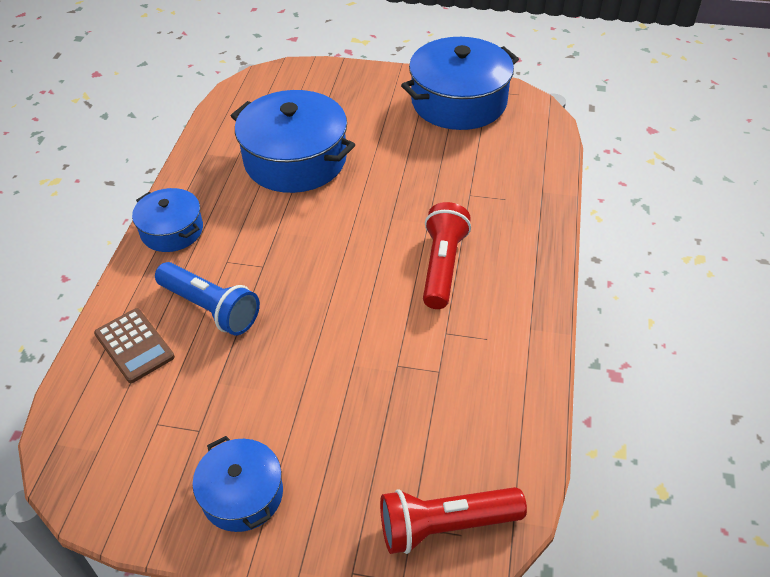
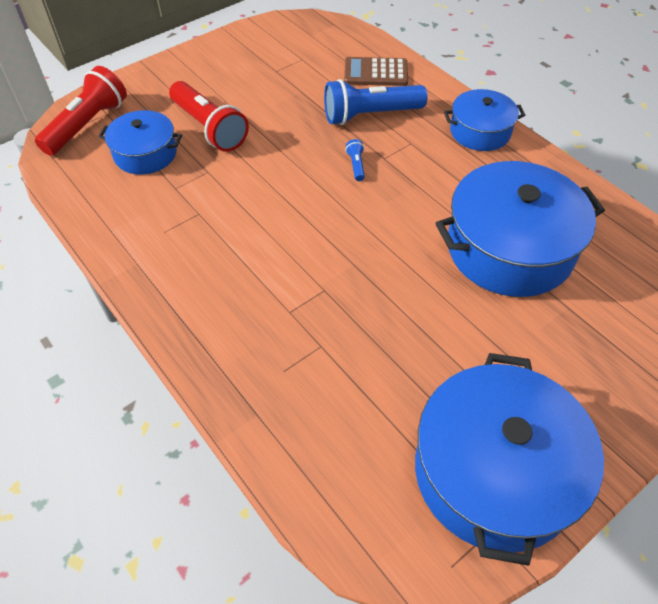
camera: 130 degrees right, 5 degrees up
(242, 494) = (214, 68): blue pot -> blue pot (145, 154)
(289, 277) = (356, 165): none -> blue flashlight
(442, 266) = (260, 258): red flashlight -> red flashlight (209, 128)

